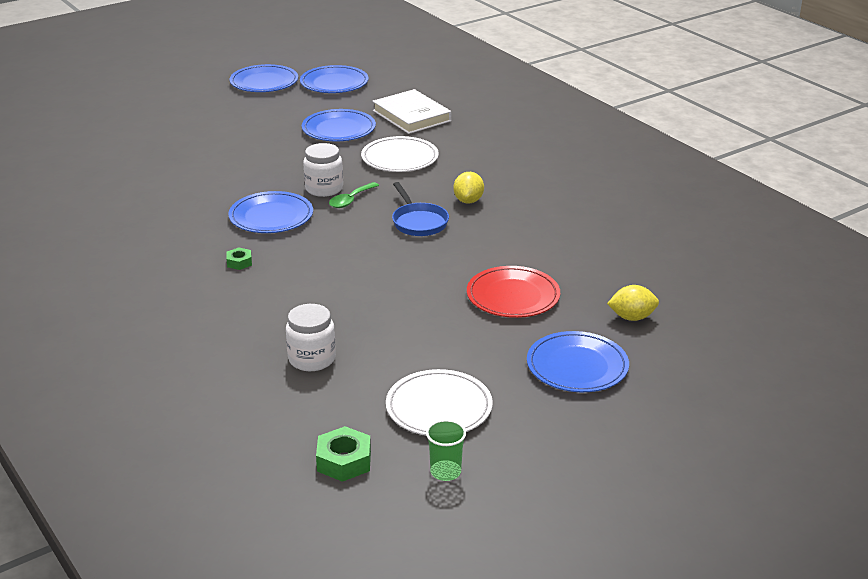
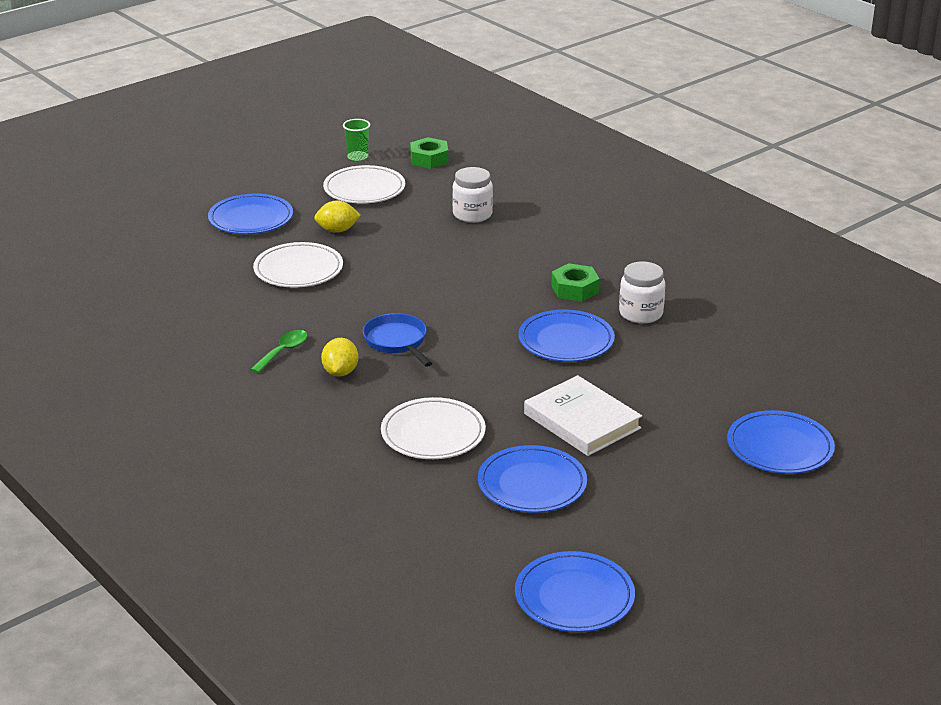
camera: 175 degrees right, 0 degrees up
(239, 262) = (574, 289): green nut -> green nut, size x1.70
(264, 82) = (696, 592): blue plate -> blue plate (779, 447)
(324, 189) = (518, 381): white jar -> white jar (641, 313)
(351, 200) = (481, 366): green spoon -> green spoon (283, 351)
(411, 116) = (428, 520): white book -> white book (582, 421)
(513, 296) = (298, 270): red plate -> white plate
(632, 317) = (190, 257): yellow lemon -> yellow lemon (337, 230)

